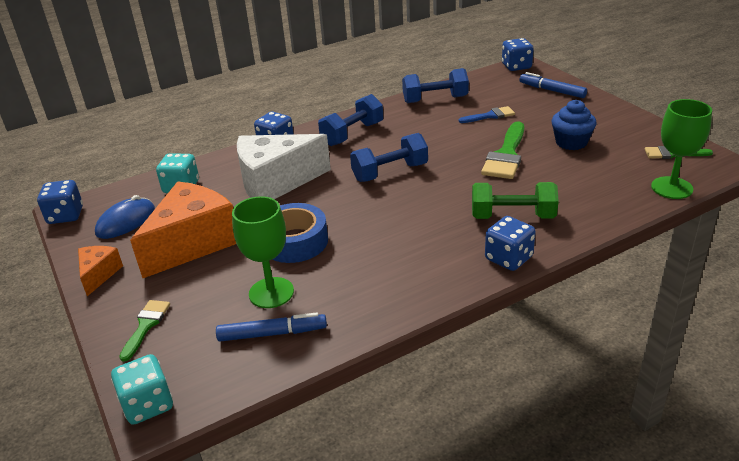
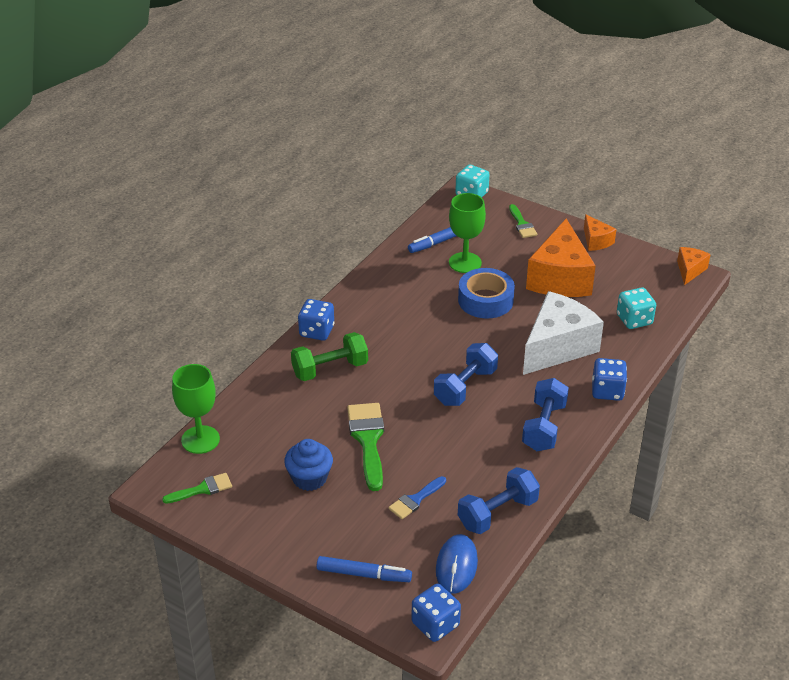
camera: 150 degrees right, 5 degrees up
(65, 215) = (690, 270): blue dice -> orange cheese
(126, 221) = (635, 279): blue mouse -> blue mouse (456, 566)

